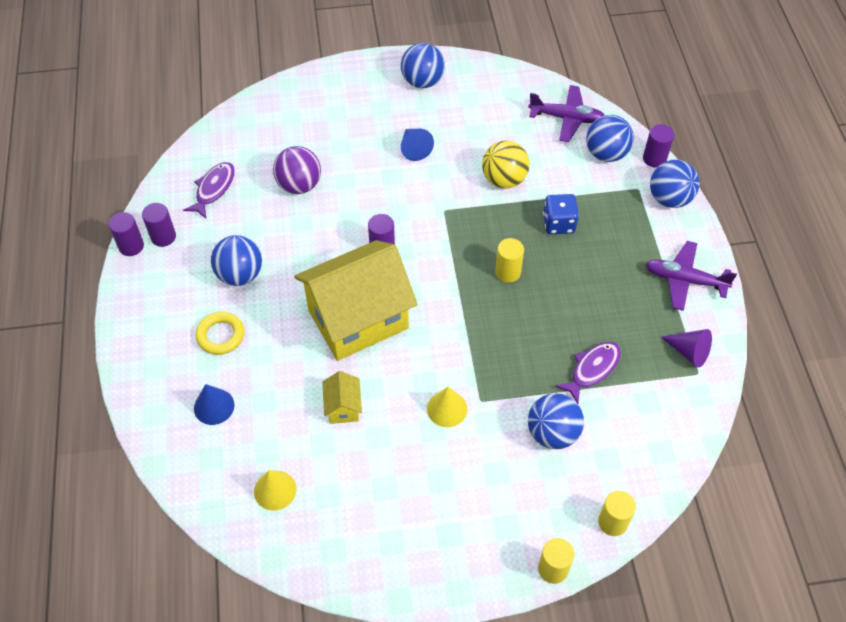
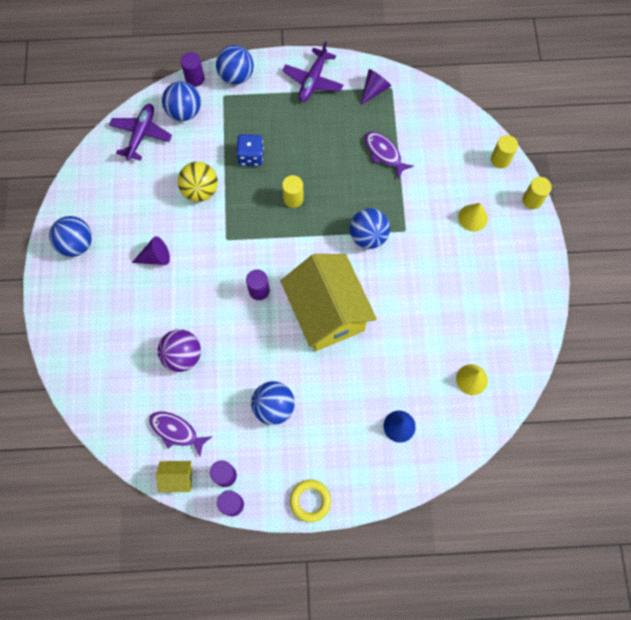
camera: 85 degrees left, 15 degrees up
(220, 335) = (333, 422): yellow ring -> yellow ring (310, 501)
(343, 407) = (405, 327): yellow house -> yellow house (178, 478)
(414, 148) = (155, 257): blue cone -> purple cone
(447, 409) = (410, 254): yellow cone -> yellow cone (473, 217)
(552, 433) = (433, 186): blue ball -> blue ball (368, 236)

